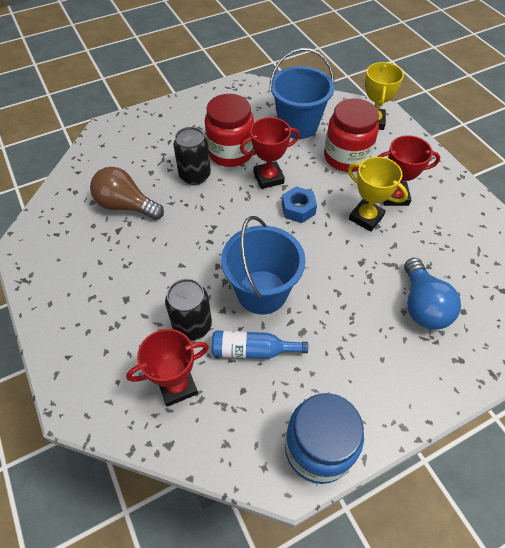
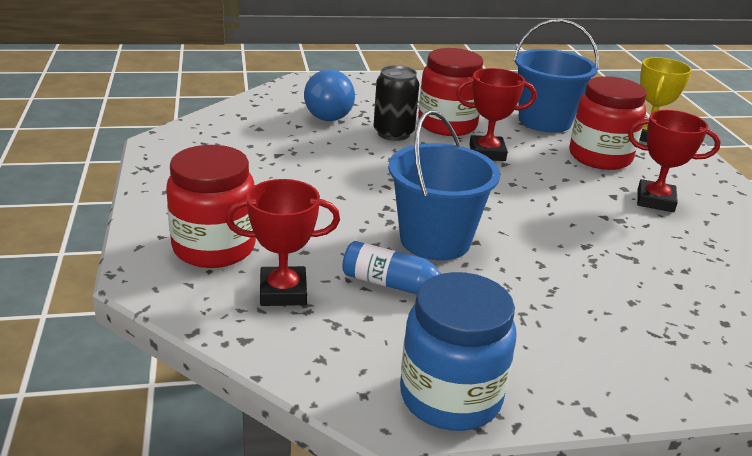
camera: 15 degrees right, 25 degrees down
(111, 356) = (214, 248): none -> red jar
(126, 206) = (297, 139): brown light bulb -> none
(192, 325) = (329, 247): black can -> none
(298, 209) = (515, 184): blue nut -> none
(366, 217) = (607, 210): yellow trophy -> none
(422, 305) = (662, 303): blue light bulb -> blue light bulb (331, 114)

